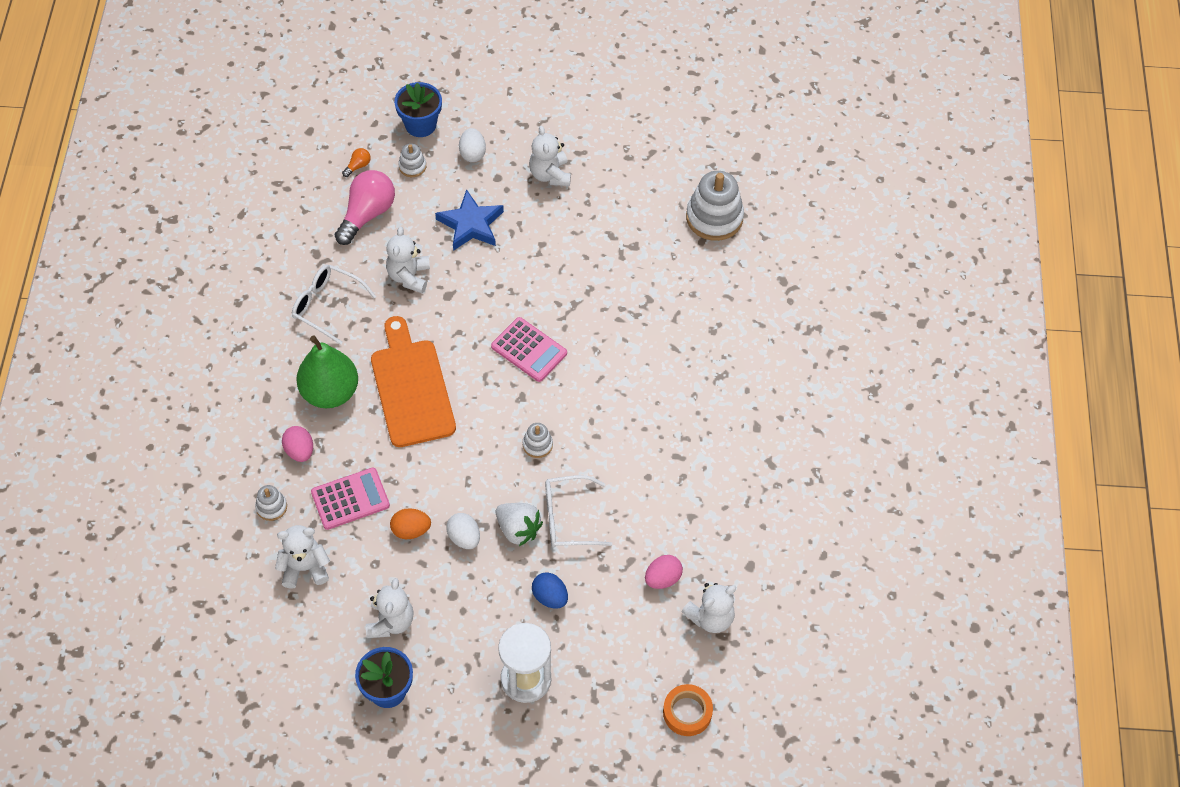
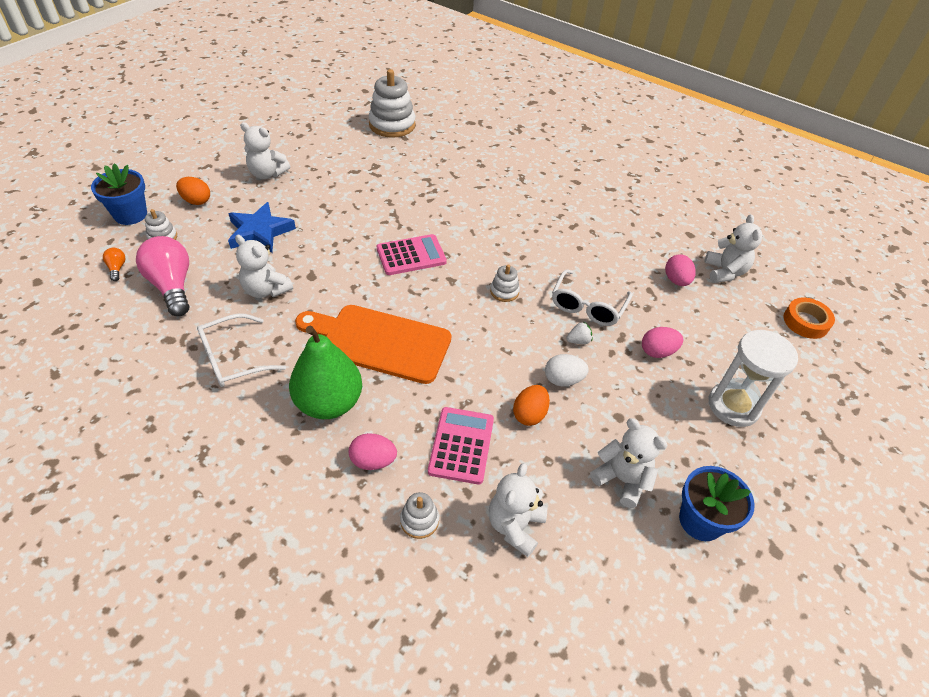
camera: 60 degrees left, 10 degrees down
(472, 153) = (196, 201): white egg -> orange egg
(518, 529) = (578, 341): white strawberry -> white strawberry, size x0.53
(550, 597) = (657, 352): blue egg -> pink egg

